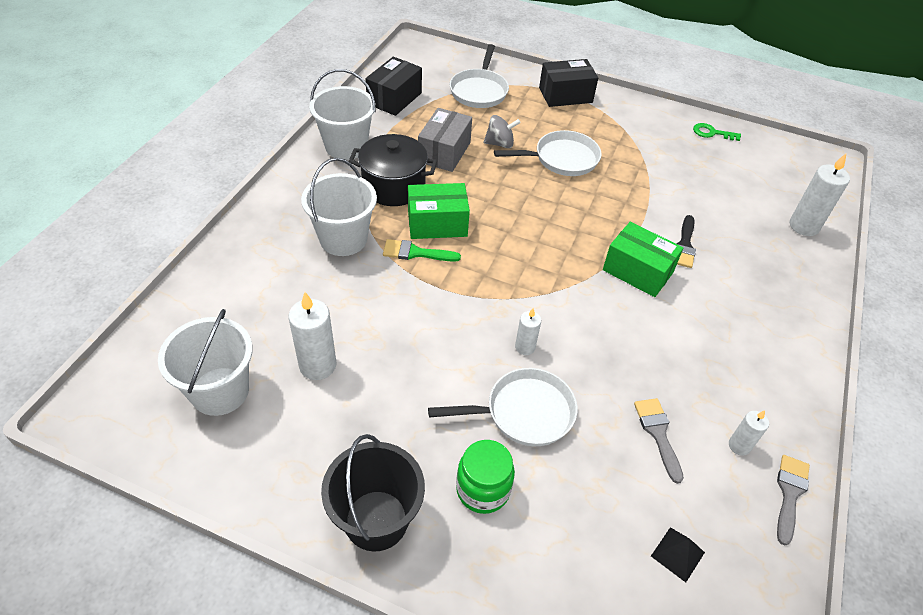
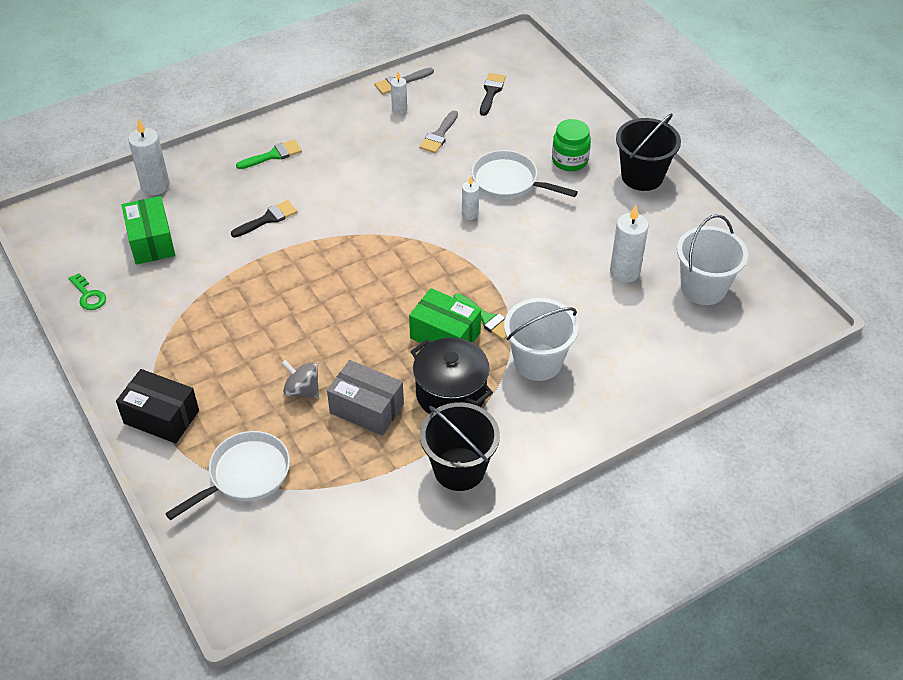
camera: 140 degrees left, 0 degrees up
(346, 146) = (459, 469): white bucket -> black bucket
(394, 98) = (350, 515): black box -> none
(444, 152) = (367, 408): grey box -> grey box turned 60 degrees clockwise
(562, 159) = (264, 342): white pan -> none
(637, 271) = (329, 220): green box -> green box (151, 242)
(677, 554) = (491, 92): black pyramid -> black brush
(767, 308) = (273, 155): none -> green brush

